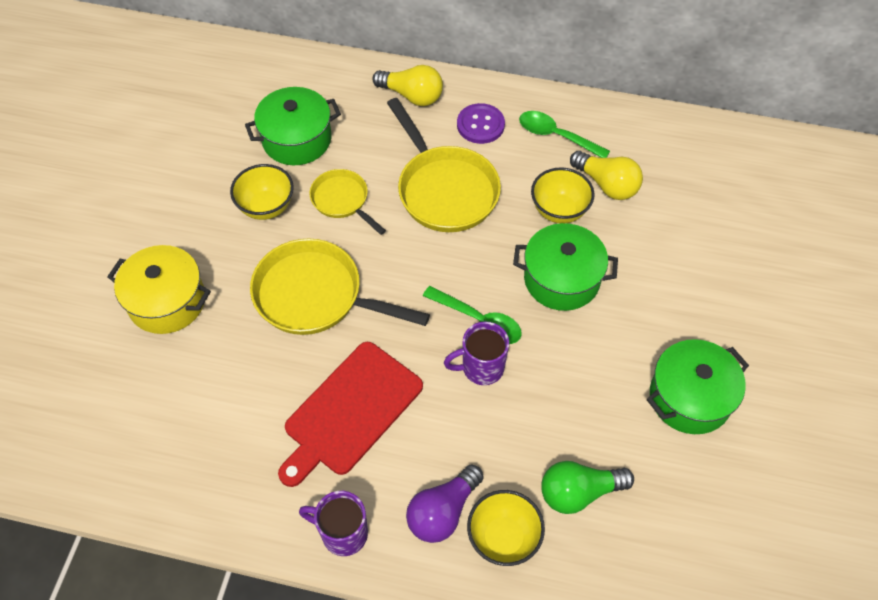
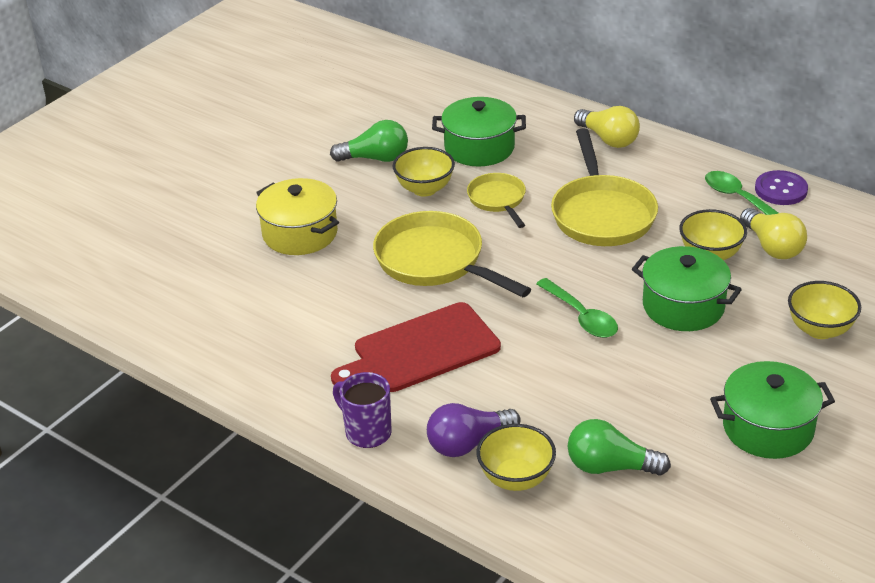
camera: 25 degrees right, 20 degrees down
(201, 181) = (375, 158): none -> green light bulb
(480, 125) = (665, 174): purple button -> purple button (781, 190)
(481, 368) = (564, 351): purple mug -> none
(684, 269) = (819, 330): none -> yellow bowl

